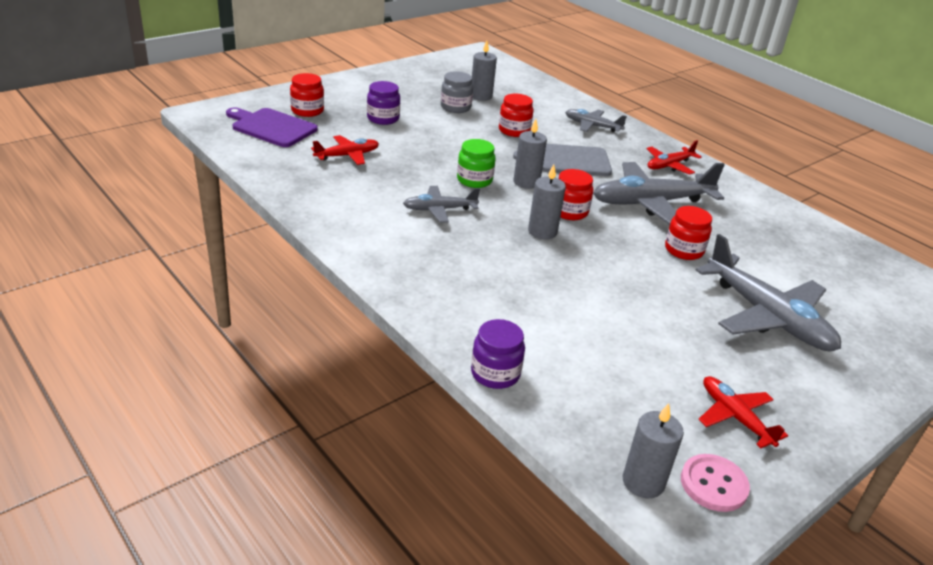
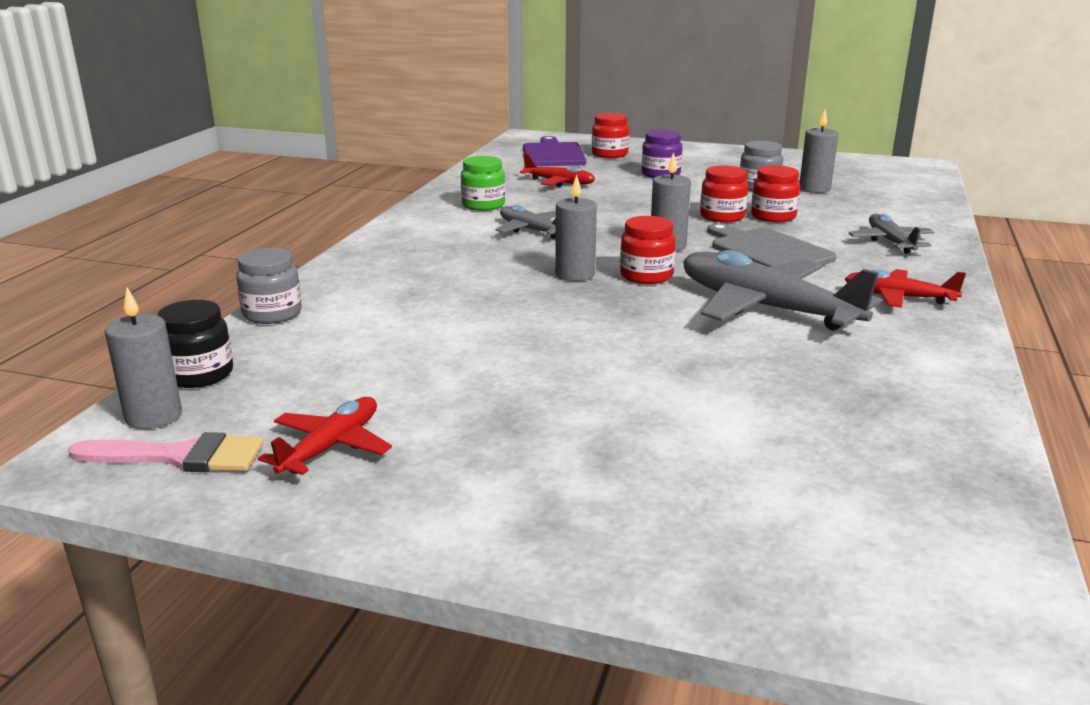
camera: 60 degrees right, 10 degrees down
(474, 180) = (620, 228): green jar -> green jar (483, 205)
(495, 373) = (272, 314): purple jar -> grey jar
(585, 441) = (199, 374): none -> black jar
(684, 250) = (683, 347): red jar -> red jar (722, 216)
(713, 484) = (180, 456): pink button -> pink brush
(766, 316) = (608, 428): grey plane -> none

